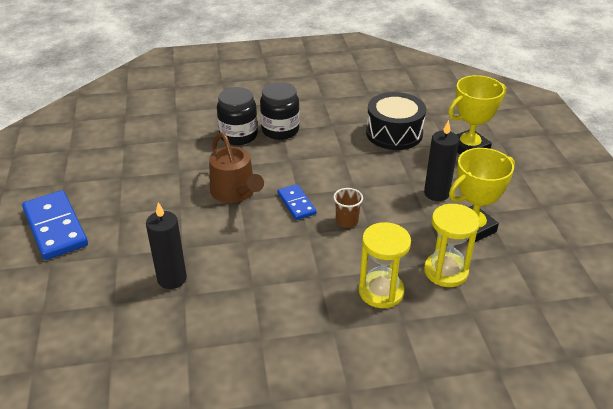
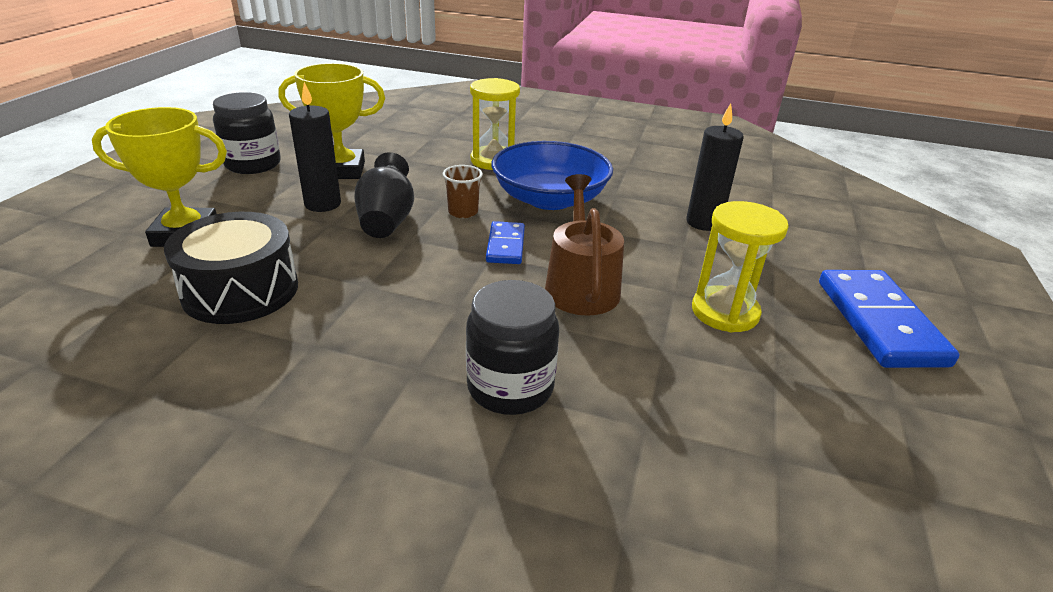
camera: 155 degrees left, 5 degrees down
(280, 130) = (419, 369): black jar -> black jar (253, 164)
(300, 259) = (549, 199): none -> blue bowl
(383, 195) = (386, 221): none -> black vase
(446, 271) = (418, 155): yellow hourglass -> yellow hourglass (725, 312)

